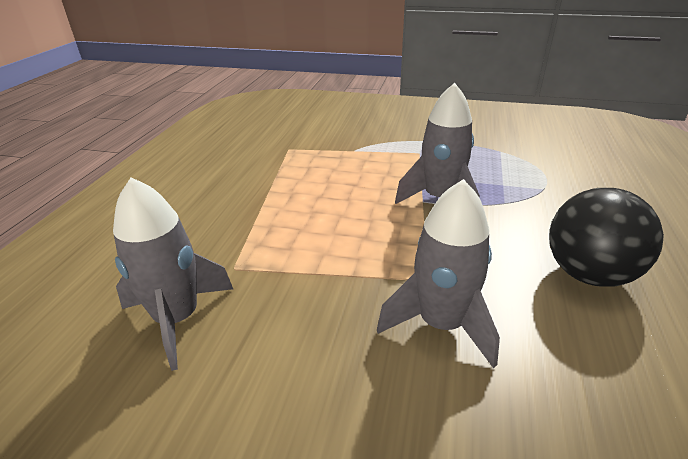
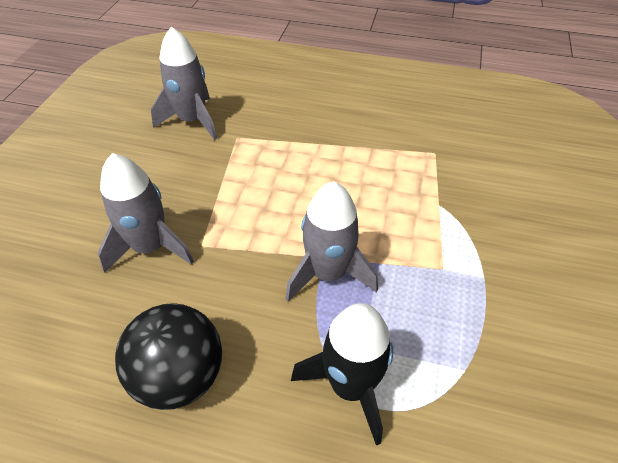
camera: 90 degrees right, 15 degrees up
(538, 189) = (350, 386): none -> black rocket

